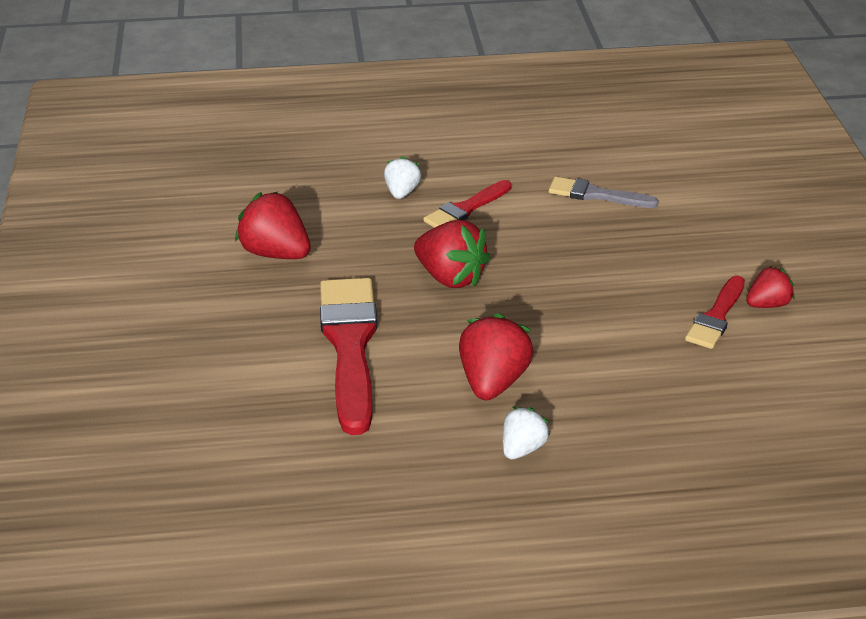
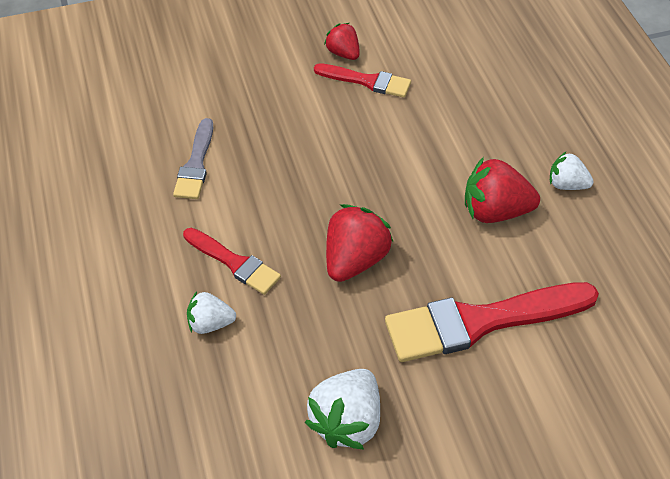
camera: 100 degrees left, 15 degrees up
(275, 253) = (347, 421): red strawberry -> white strawberry

